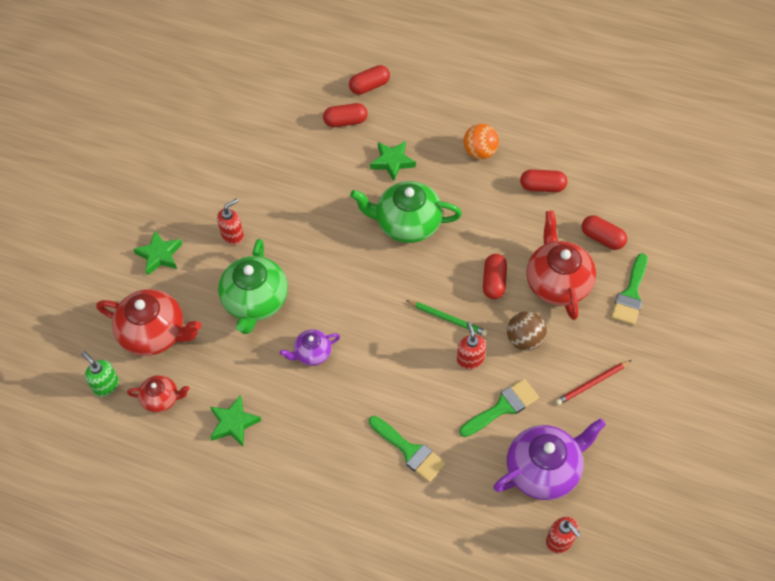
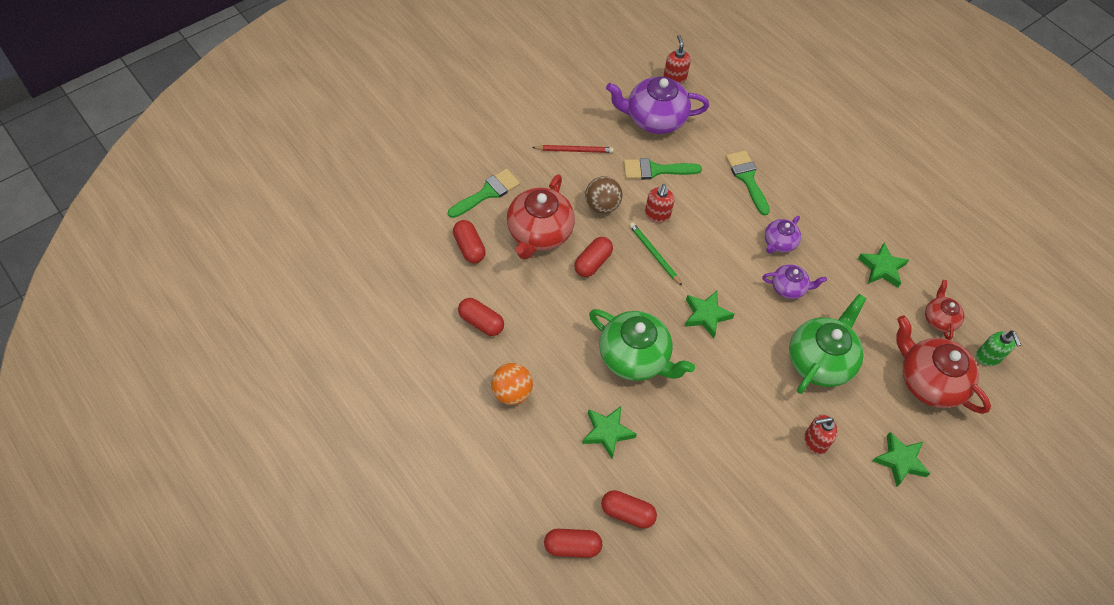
camera: 155 degrees left, 0 degrees up
(161, 399) = (939, 319): red teapot -> red teapot turned 60 degrees clockwise
(342, 395) = (779, 243): none -> purple teapot
(371, 288) = (706, 315): none -> green star

